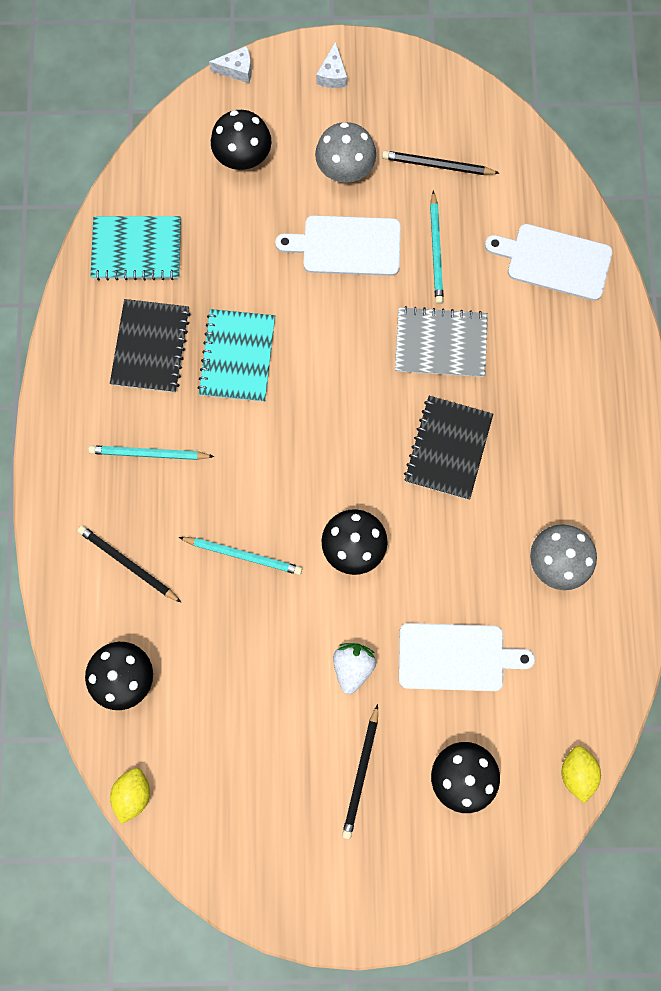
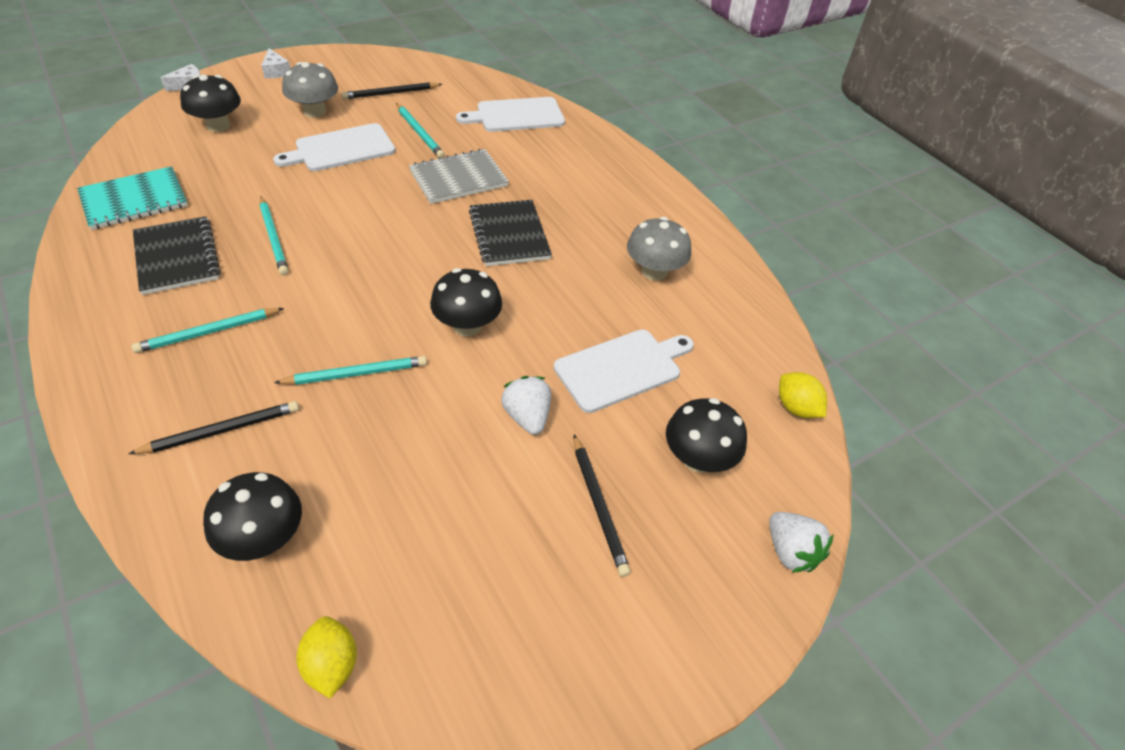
camera: 35 degrees left, 30 degrees down
(128, 564) = (221, 430): black pencil -> black pencil turned 150 degrees clockwise
(237, 356) = (274, 238): turquoise notebook -> turquoise pencil
(475, 885) = (790, 552): none -> white strawberry

